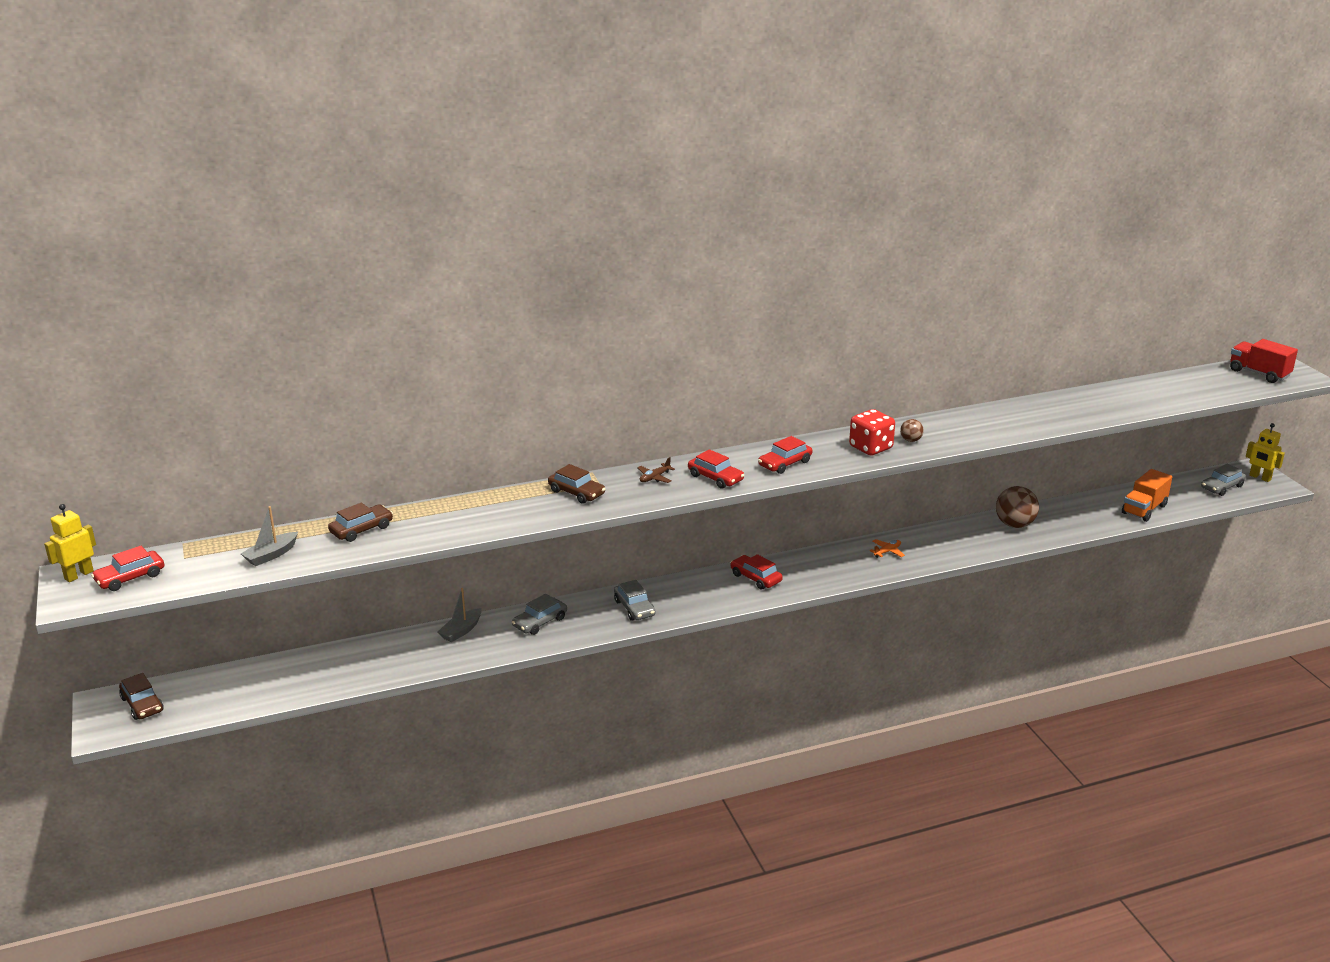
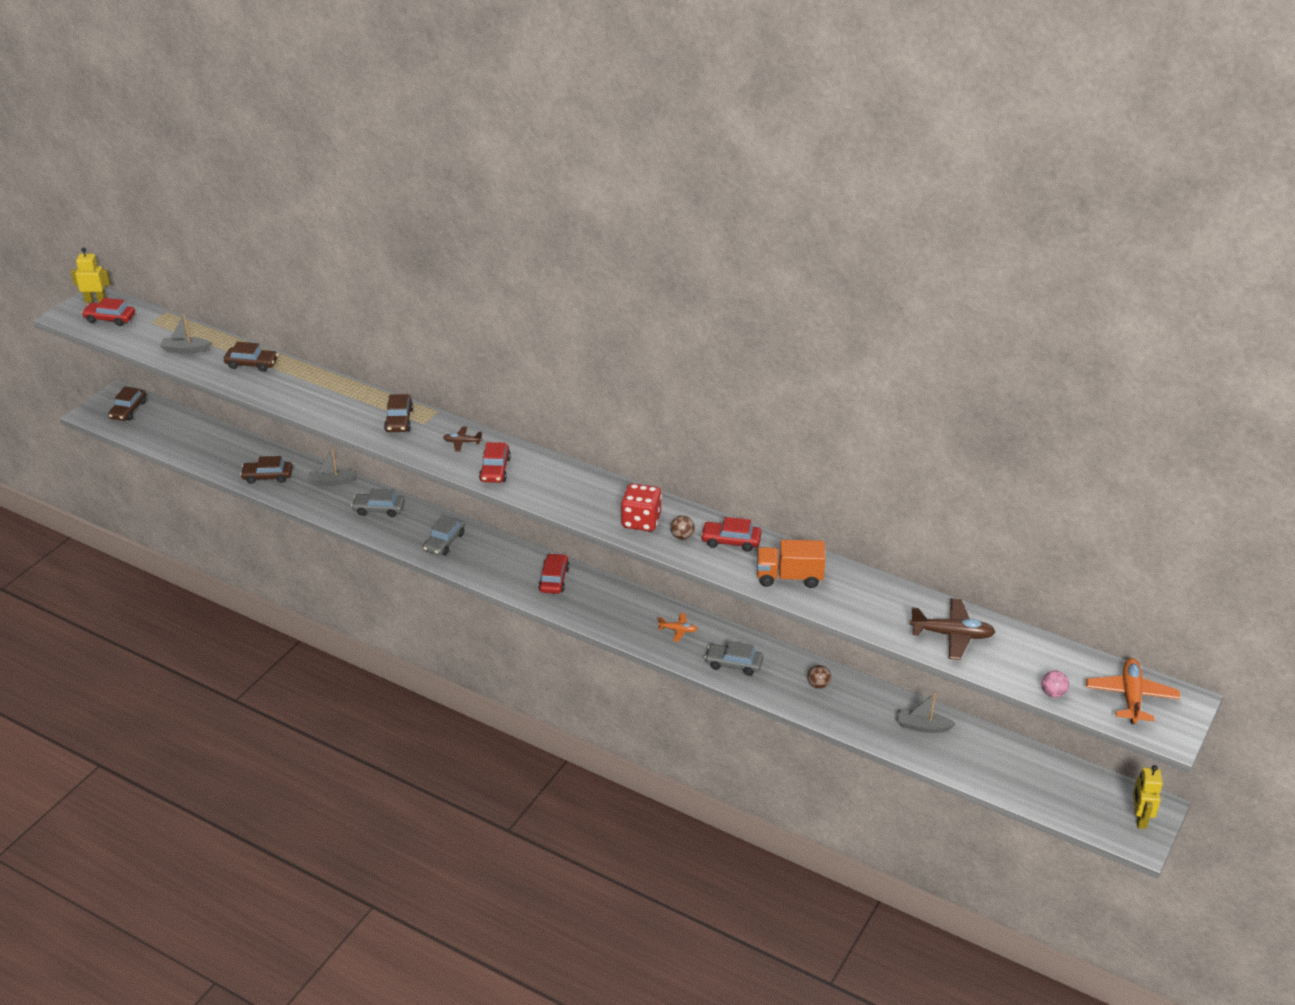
camera: 50 degrees right, 10 degrees up
(396, 662) = (267, 476): none -> brown car
(785, 463) = (559, 491): red car -> red car (731, 541)
(1014, 525) = (818, 685): brown ball -> brown ball, size x0.50
(1100, 507) = (923, 726): none -> grey boat
(1139, 398) = (952, 635): none -> brown plane
(1144, 509) = (956, 758): orange truck -> orange truck (789, 577)
(1222, 487) = (1078, 797): grey car -> grey car (734, 664)
(1233, 392) = (1053, 693): none -> pink ball
(1259, 373) = (1131, 697): red truck -> orange plane

